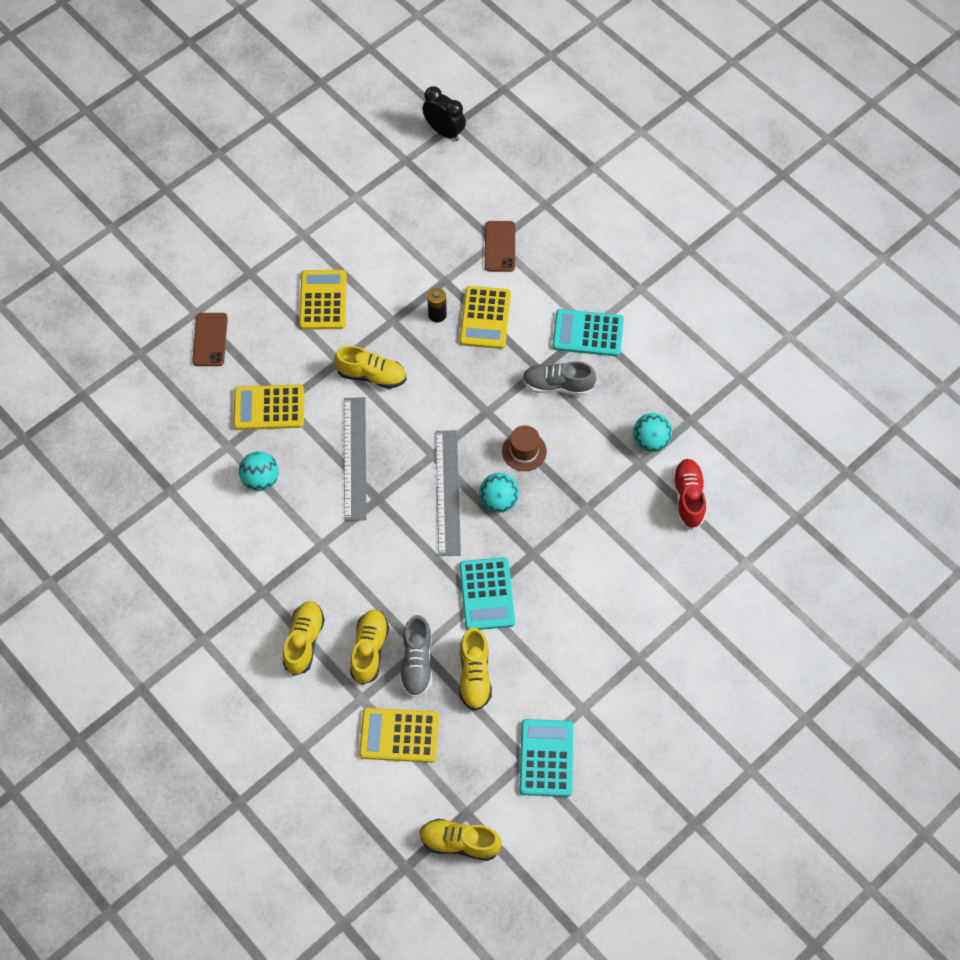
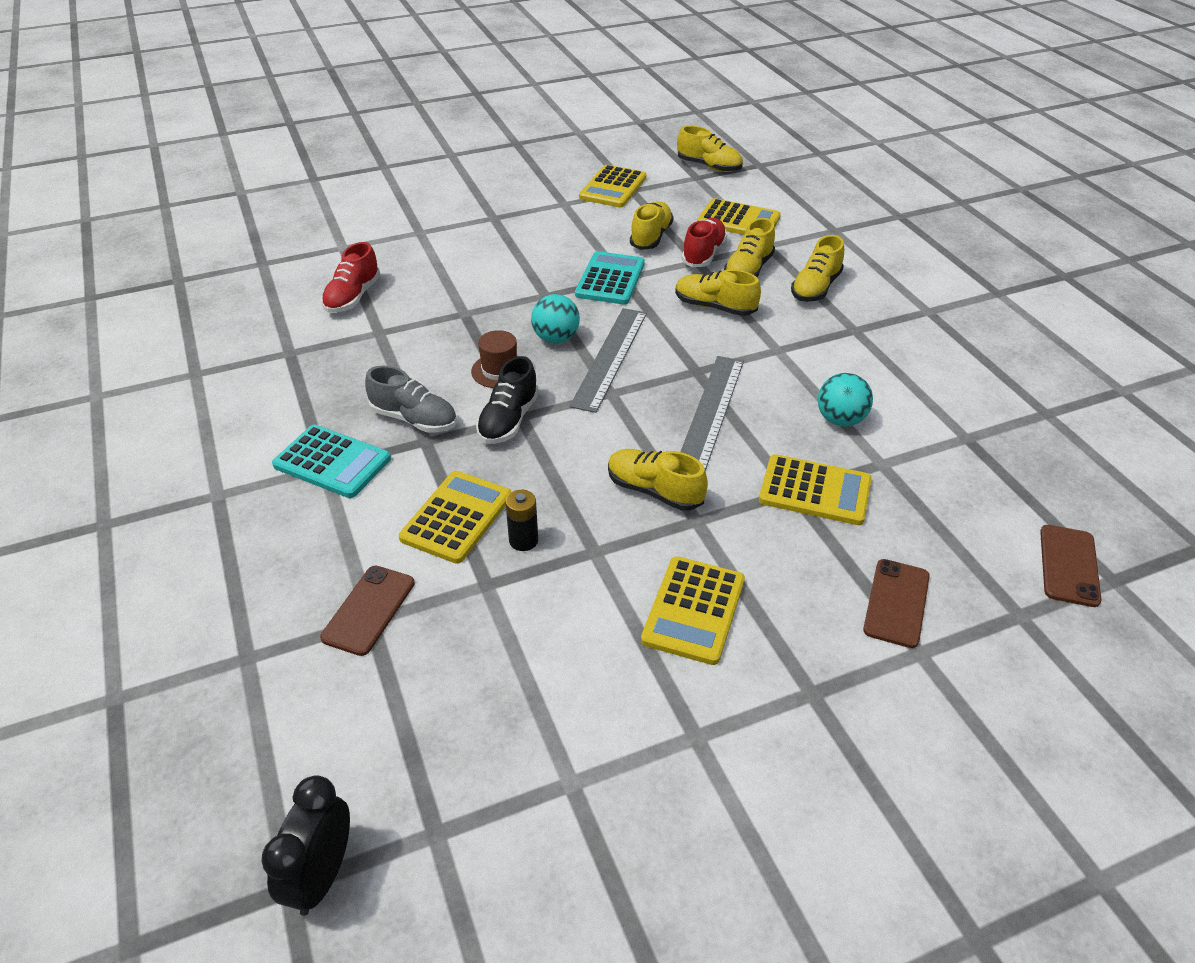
camera: 160 degrees left, 20 degrees down
(108, 397) = (1068, 565): none -> brown phone
(385, 584) = (714, 307): none -> yellow shoe
(417, 663) = (703, 254): grey shoe -> red shoe
(444, 131) = (321, 876): black clock -> black clock turned 45 degrees clockwise
(493, 405) = (508, 420): none -> black shoe
(546, 758) = (613, 187): turquoise calculator -> yellow calculator
(650, 441) = (350, 346): turquoise ball -> none

